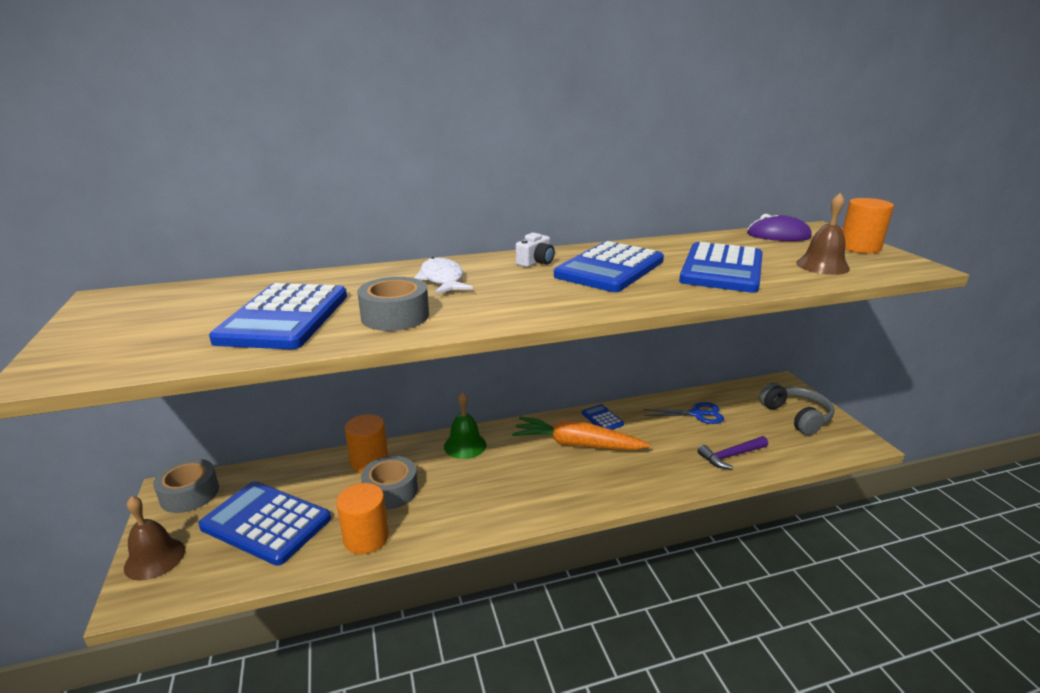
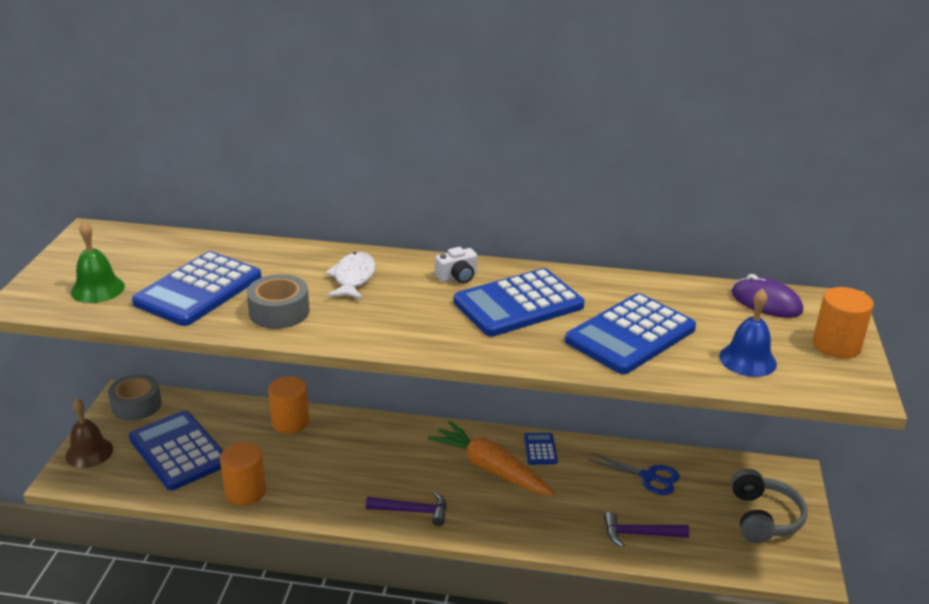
camera: 25 degrees right, 5 degrees up
(391, 490) = (290, 456): grey tape -> none
(465, 445) = (383, 434): green bell -> green bell (97, 289)
(541, 500) = (412, 511): none -> purple hammer
(822, 266) = (747, 360): brown bell -> blue bell

